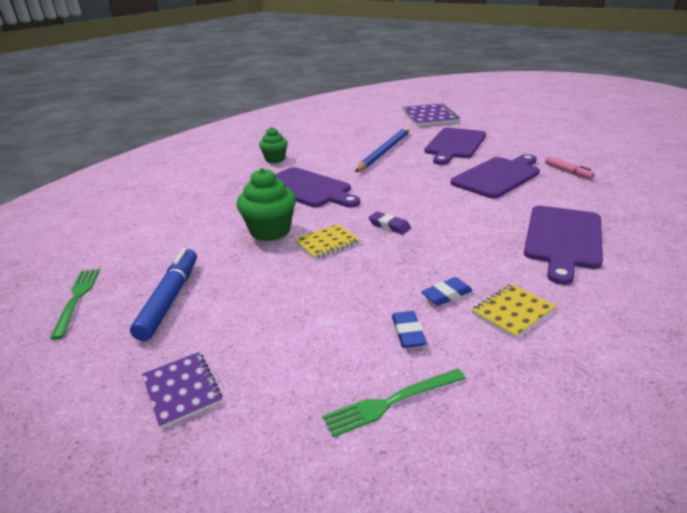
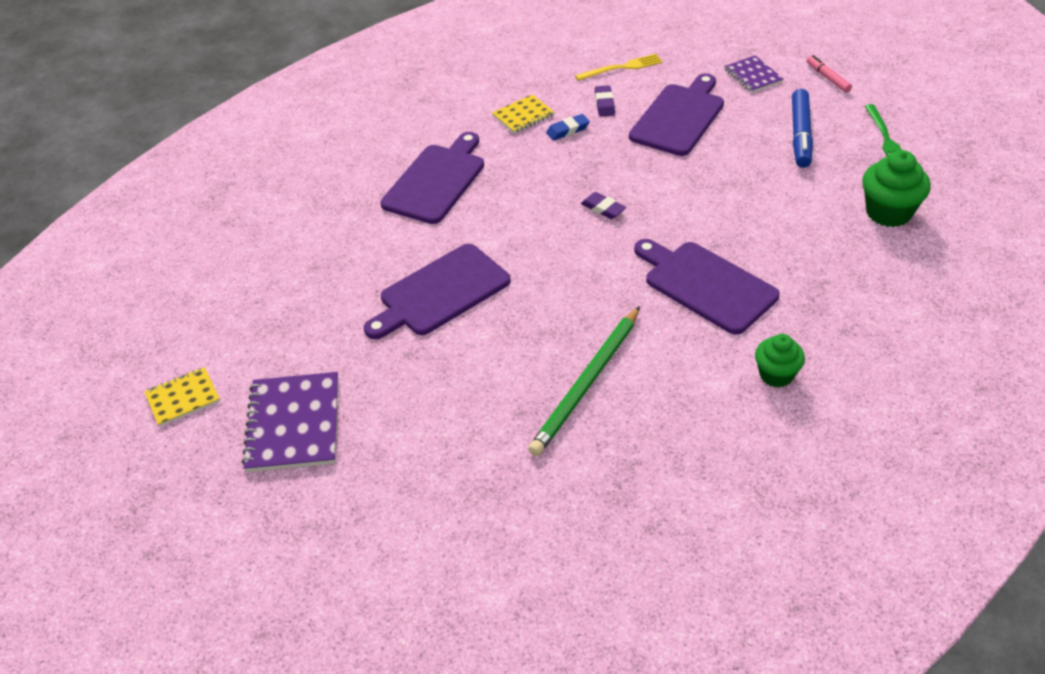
camera: 175 degrees left, 15 degrees up
(270, 231) = (735, 208): green cupcake -> green cupcake (888, 212)
(327, 243) = (670, 188): yellow notebook -> yellow notebook (183, 398)
(384, 151) = (587, 383): blue pencil -> green pencil
(391, 402) = (622, 68): green fork -> yellow fork
(408, 333) = (604, 104): blue eraser -> purple eraser
(429, 117) = (463, 541): purple notebook -> purple notebook (294, 424)
(455, 145) = (461, 395): purple cutting board -> purple cutting board (679, 117)
(568, 172) = (342, 296): pink marker -> pink marker (827, 78)

